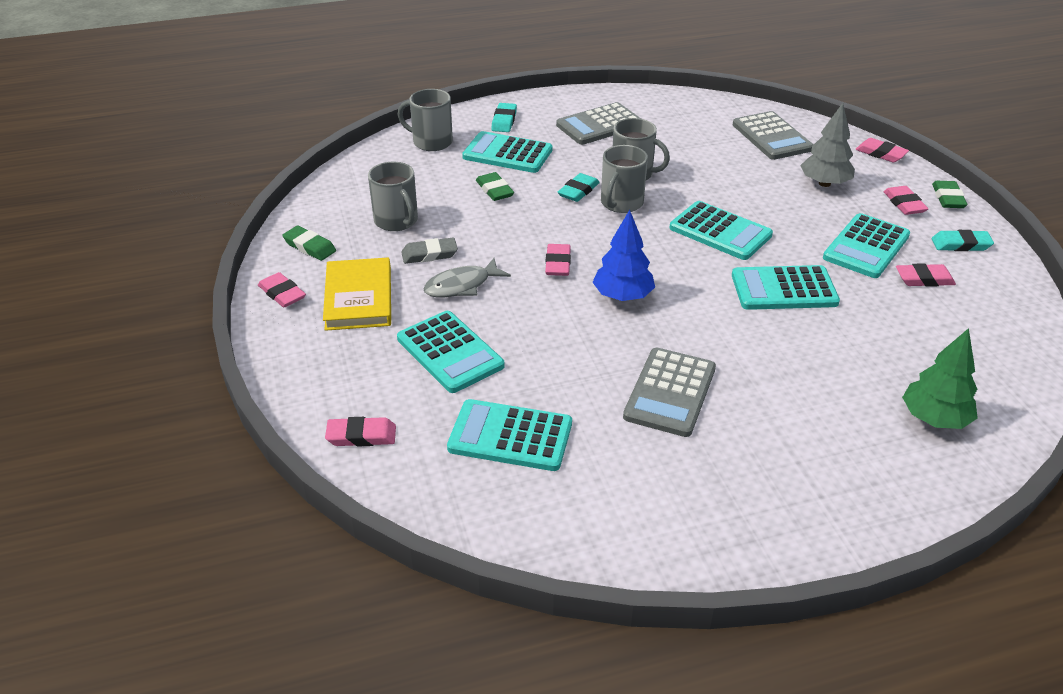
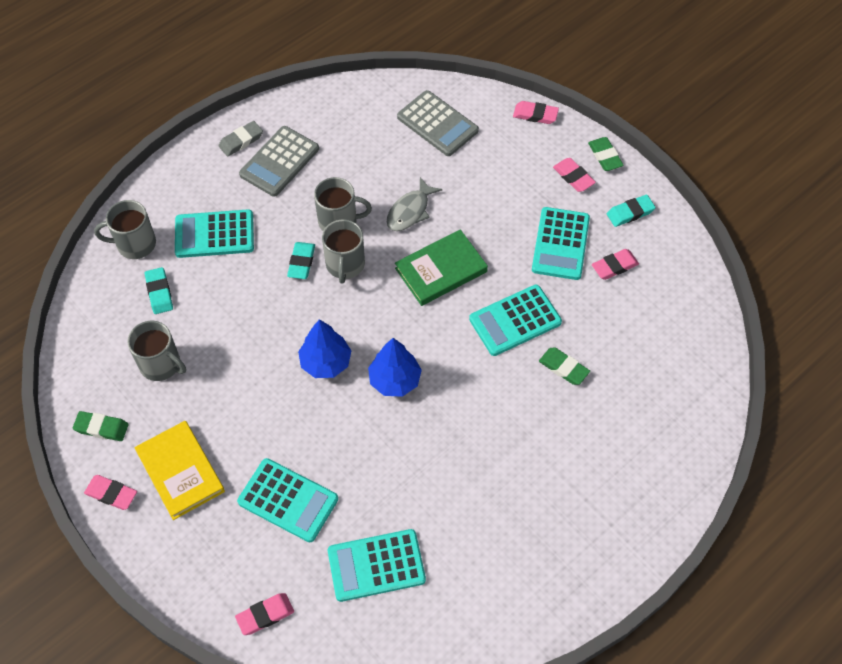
camera: 25 degrees left, 20 degrees up
(429, 254) = (212, 395): grey eraser -> grey eraser (241, 141)
(462, 286) = (259, 421): grey fish -> grey fish (410, 211)
(494, 190) = (227, 289): green eraser -> green eraser (563, 368)
(504, 121) = (188, 187): turquoise eraser -> turquoise eraser (159, 292)
(558, 263) = (326, 362): pink eraser -> blue tree
(670, 392) = (473, 470): grey calculator -> none
(720, 232) = (441, 270): turquoise calculator -> green book
(824, 183) = (502, 173): grey tree -> none
(934, 419) = (663, 417): green tree -> none

